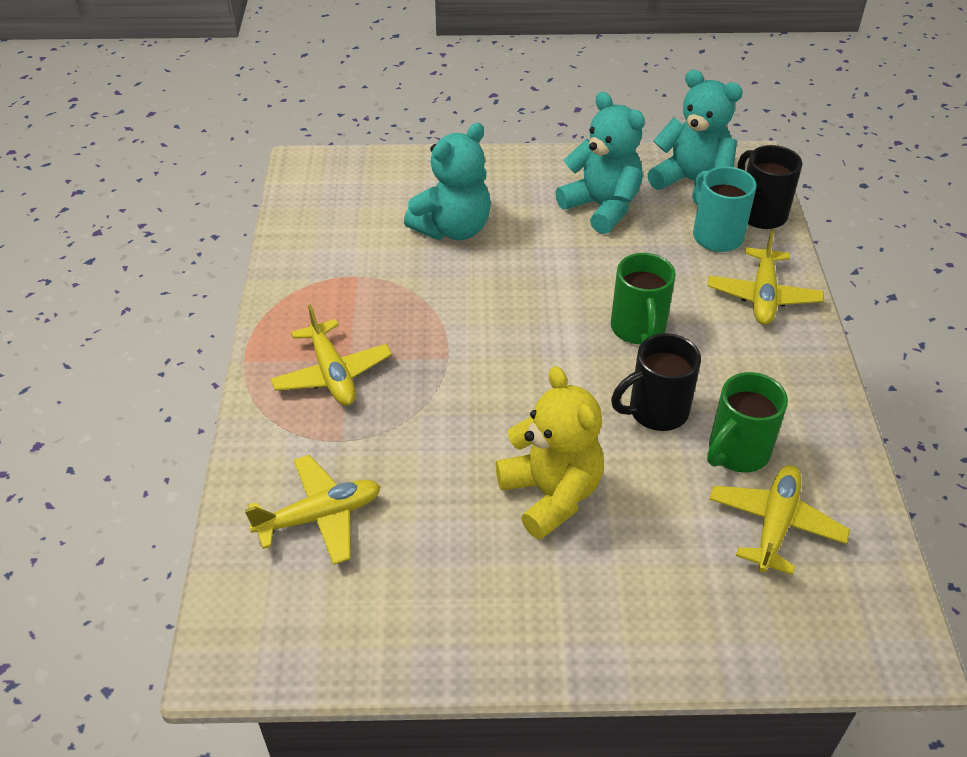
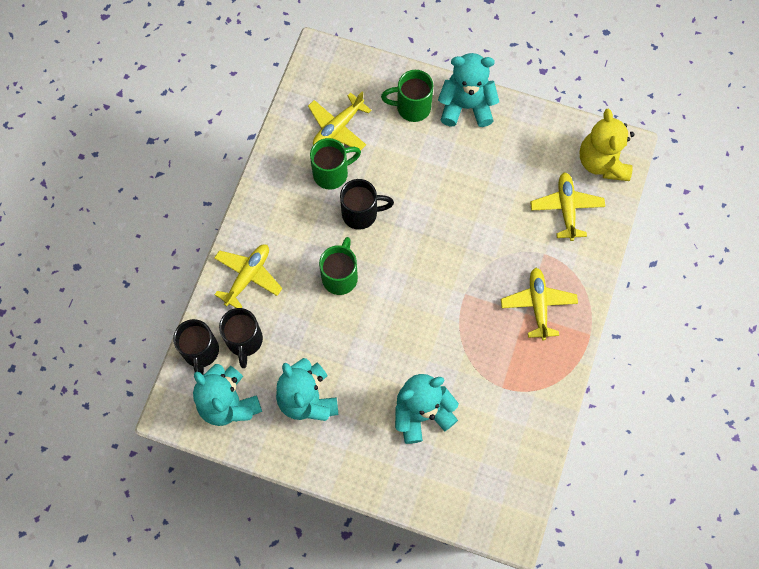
camera: 160 degrees left, 25 degrees up
(320, 516) = (566, 208): yellow plane -> yellow plane turned 90 degrees clockwise
(551, 494) = (442, 181): yellow teddy bear -> yellow teddy bear (602, 162)
(567, 638) = (466, 106): none -> turquoise teddy bear
(667, 602) = (412, 107): none -> green mug
(716, 235) = (244, 341): turquoise mug -> black mug

